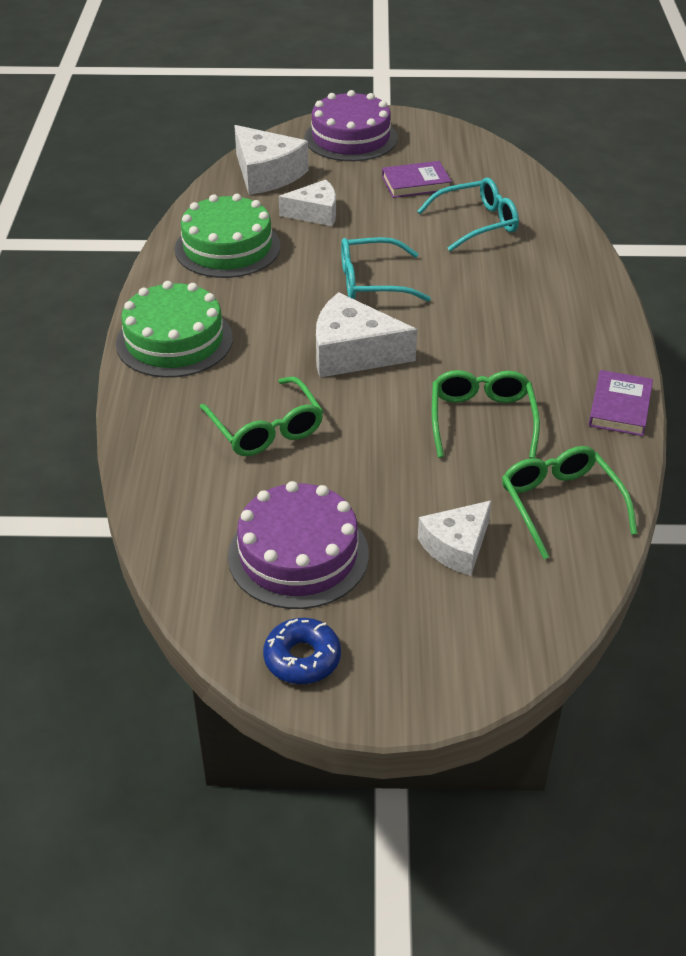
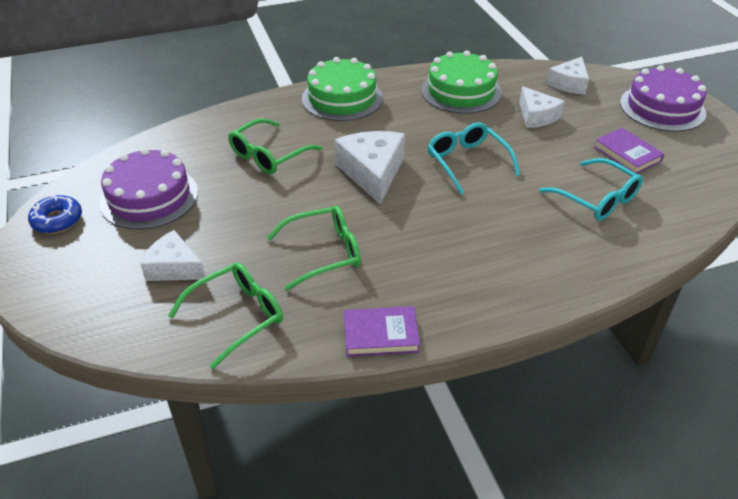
camera: 70 degrees right, 0 degrees up
(266, 174) = (569, 84): white cheese -> white cheese, size x0.66

